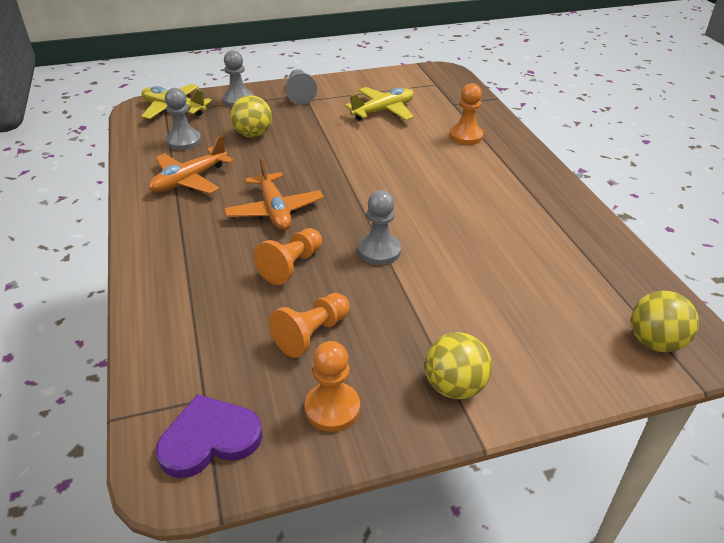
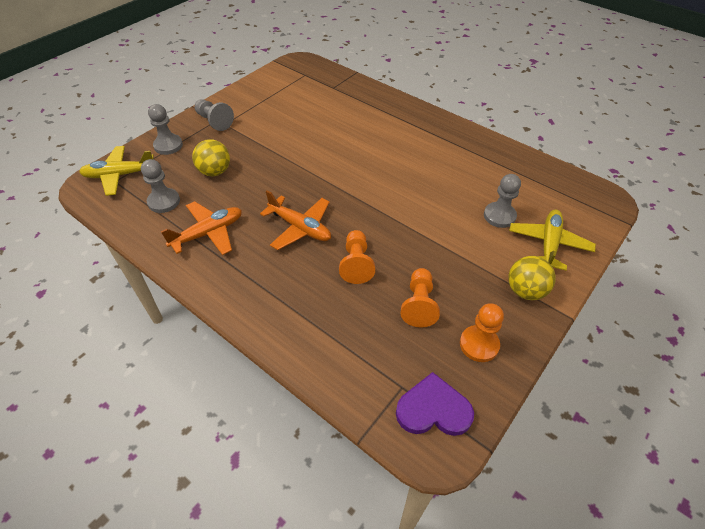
camera: 35 degrees left, 10 degrees up
(189, 180) = (208, 233): orange plane -> orange plane turned 135 degrees counterclockwise
(209, 439) = (433, 409): purple heart -> purple heart turned 60 degrees clockwise
(379, 251) = (399, 224): grey pawn -> grey pawn (499, 216)
(383, 111) = (291, 112): yellow plane -> yellow plane (548, 244)
(466, 136) = (366, 111): orange pawn -> none
(654, 342) = (588, 208): yellow ball -> none

